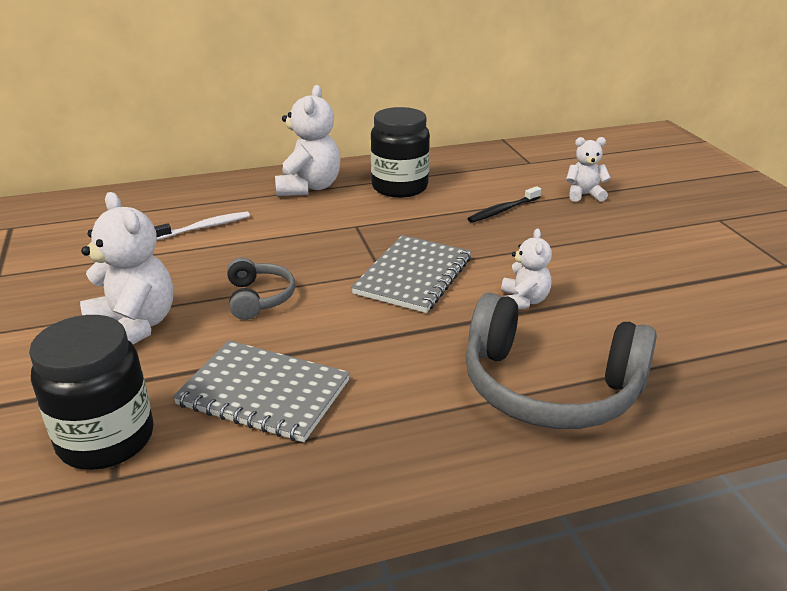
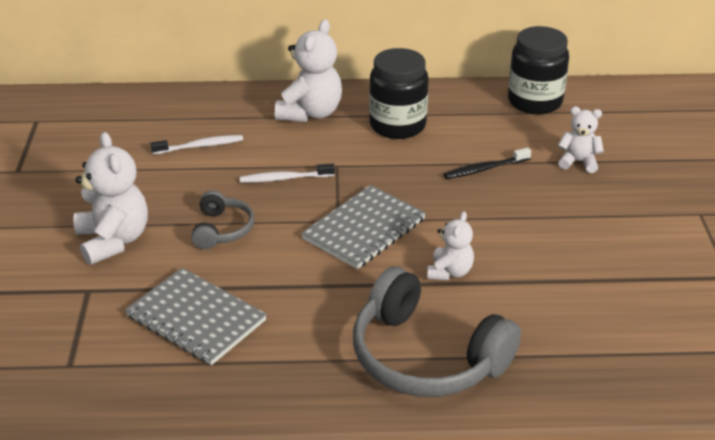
camera: 15 degrees right, 5 degrees up
(106, 439) = (70, 334): black jar -> black jar (534, 102)
(307, 243) = (284, 178): none -> white toothbrush

